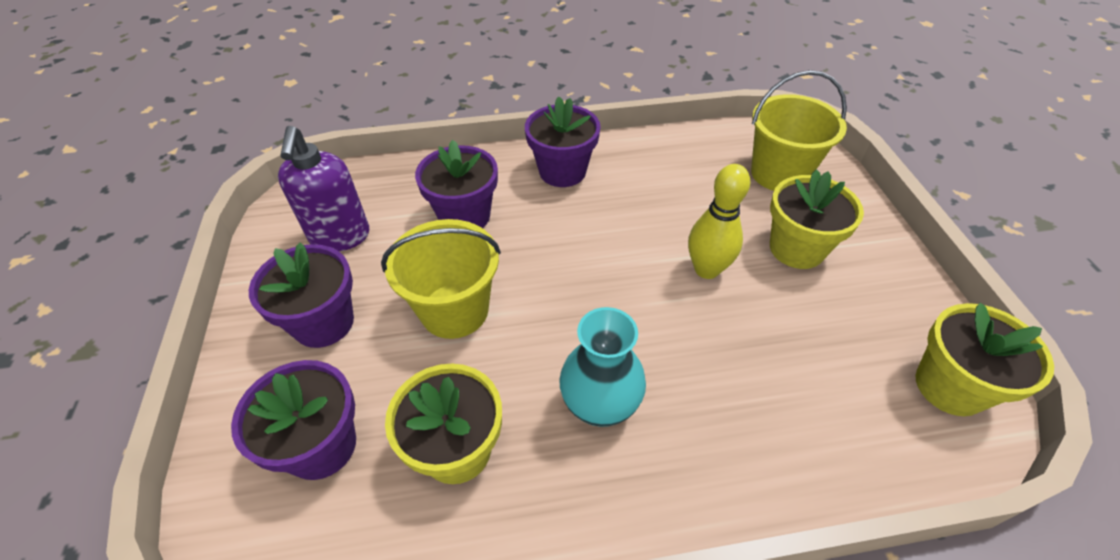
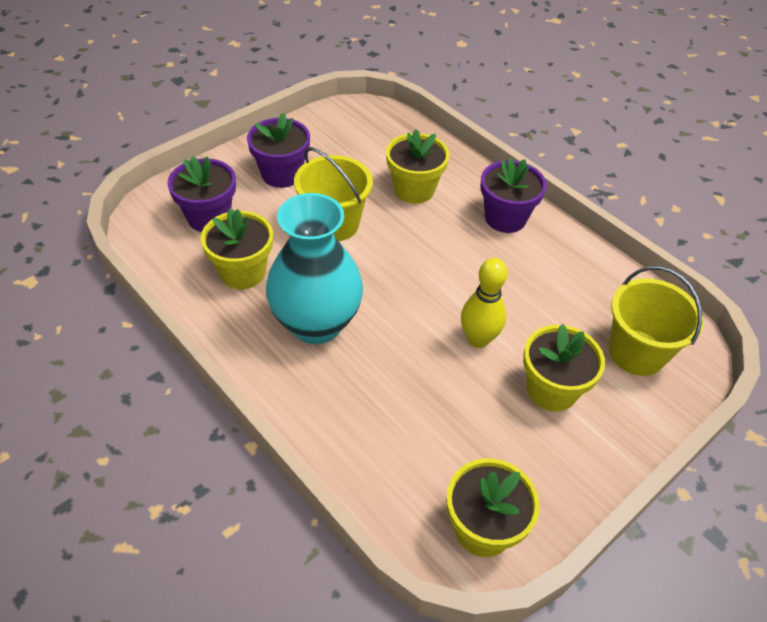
camera: 55 degrees right, 0 degrees up
(340, 236) = (347, 144): purple soap dispenser -> none
(465, 216) = (414, 190): purple flower pot -> yellow flower pot
(600, 405) = (316, 324): turquoise vase -> turquoise vase, size x1.56

